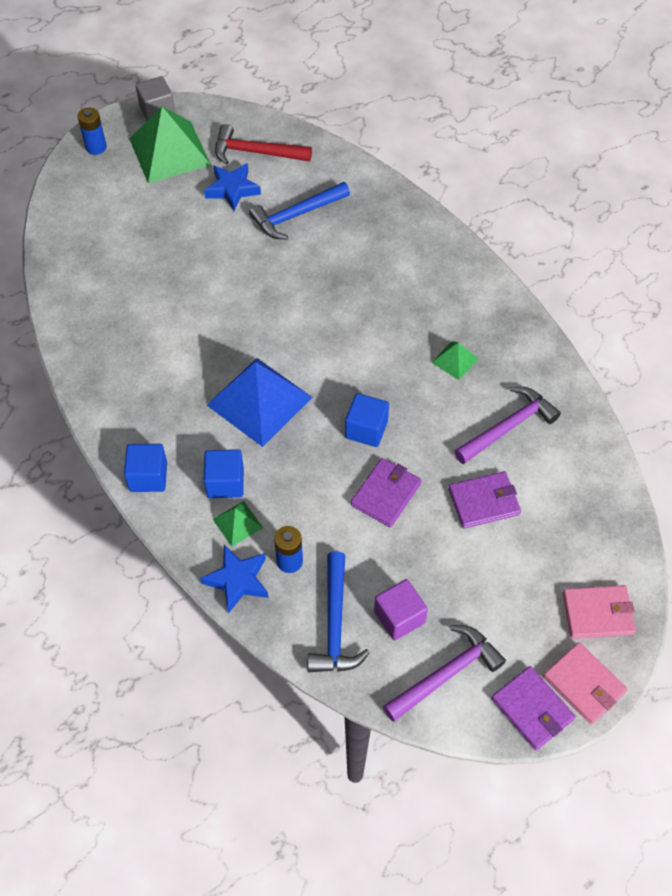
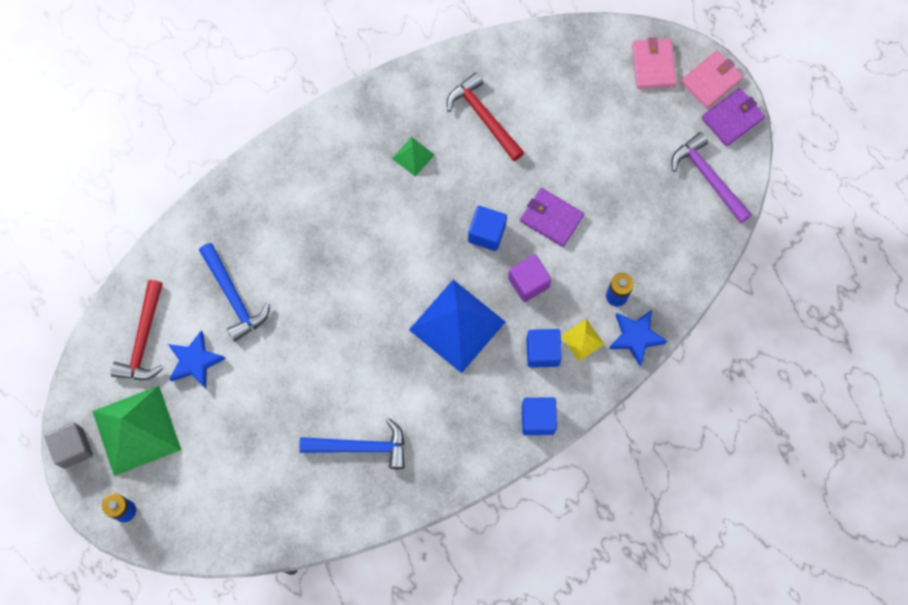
camera: 90 degrees left, 15 degrees up
(237, 523) = (582, 339): green pyramid -> yellow pyramid
(335, 624) = (671, 259): blue hammer -> blue hammer (361, 447)
(399, 617) = (663, 210): purple cube -> purple cube (528, 282)
(484, 501) = (557, 141): purple wallet -> none
(508, 427) = (483, 117): purple hammer -> red hammer

